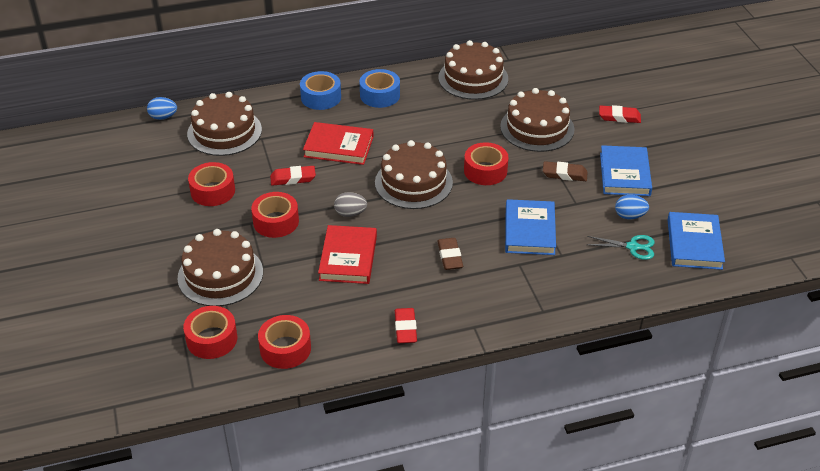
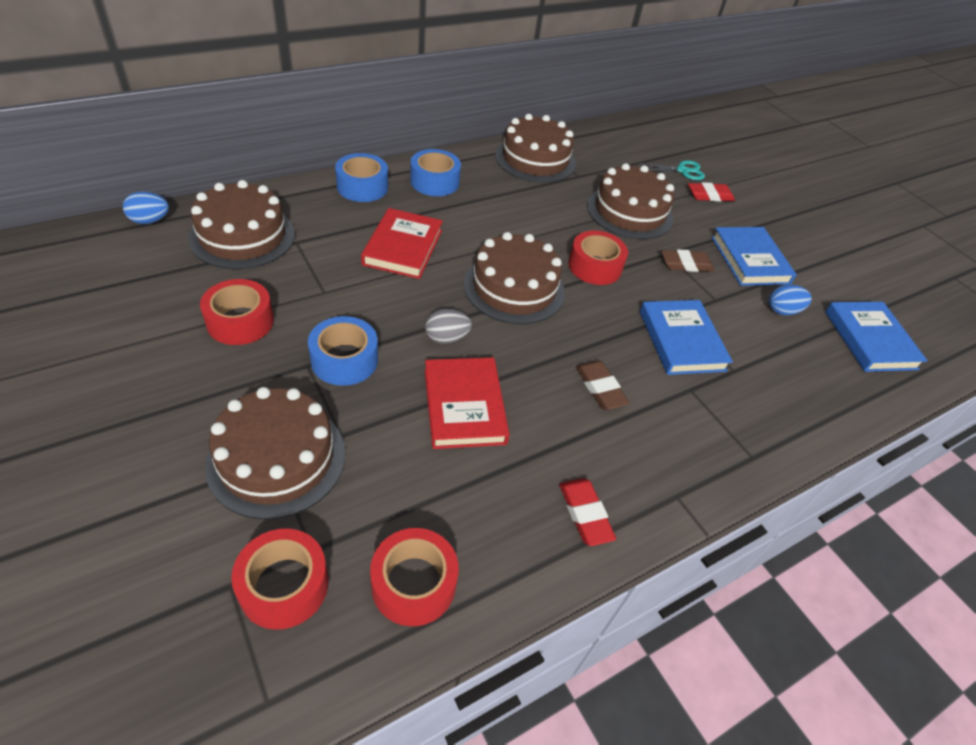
camera: 20 degrees left, 5 degrees up
(276, 221) = (344, 360): red tape -> blue tape
(293, 178) = (353, 294): red eraser -> none
(338, 147) = (403, 247): red book -> red book turned 75 degrees counterclockwise
(632, 247) = (808, 350): turquoise scissors -> turquoise scissors (682, 171)

